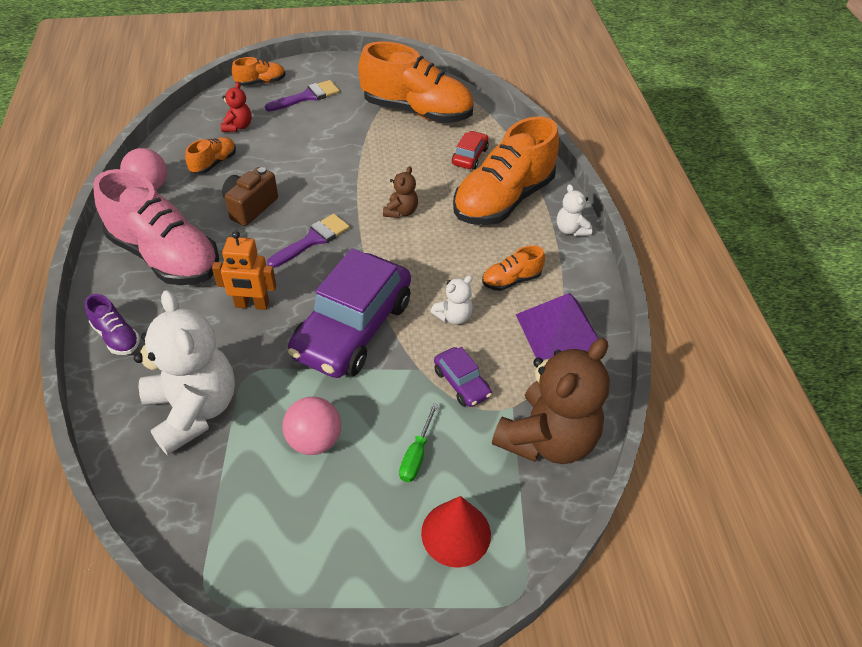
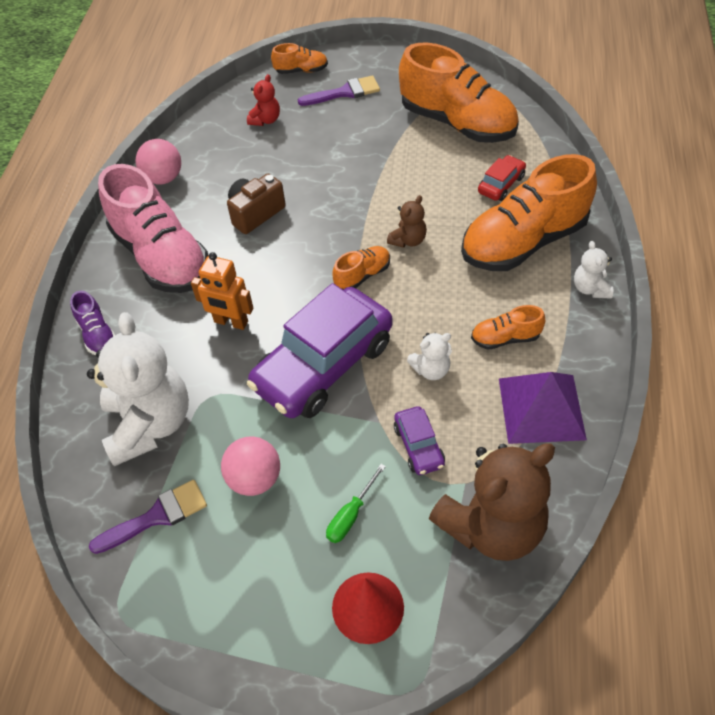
camera: 20 degrees right, 5 degrees up
(214, 163) = (231, 159): orange shoe -> orange shoe (362, 275)
(313, 240) = (308, 259): purple brush -> purple brush (156, 516)

